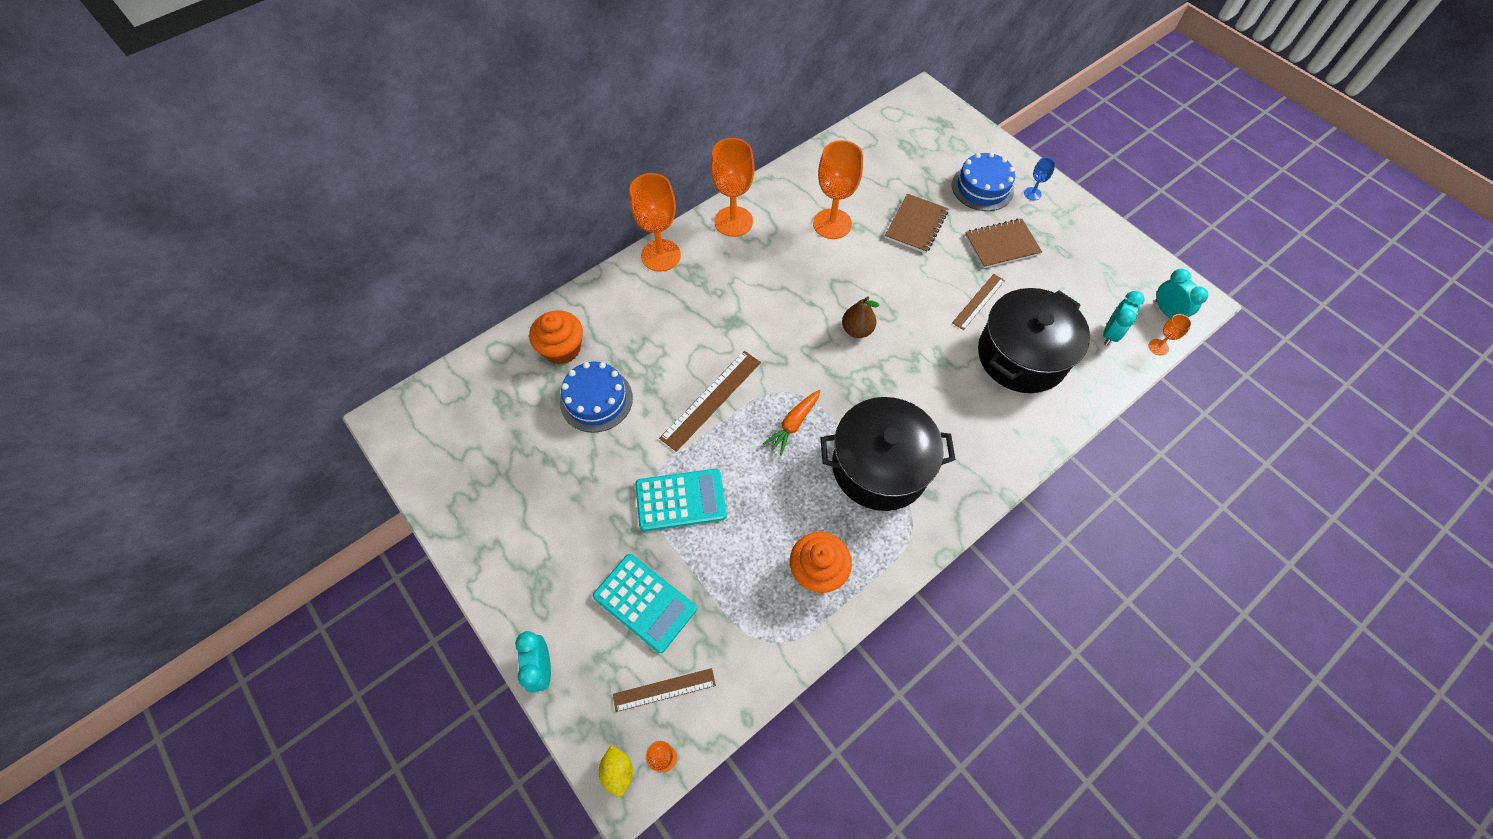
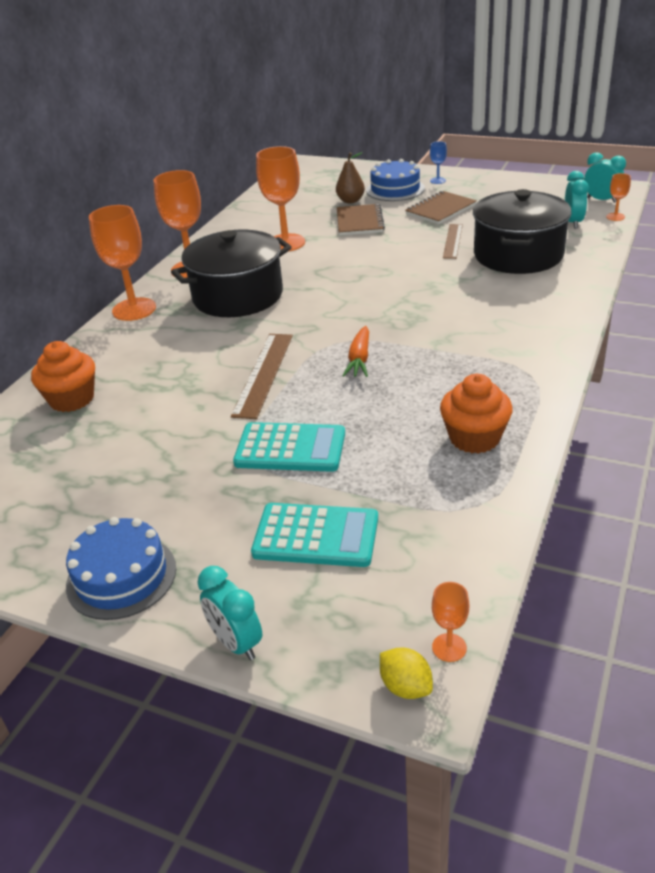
camera: 25 degrees left, 25 degrees down
(596, 400) = (138, 418): blue cake -> blue cake (121, 576)
(664, 689) = (398, 592): brown ruler -> none
(680, 500) = (290, 448): turquoise calculator -> turquoise calculator turned 45 degrees clockwise
(857, 330) = (364, 288): brown pear -> brown pear (350, 201)
(880, 466) = (465, 353): black pot -> black pot (238, 296)

